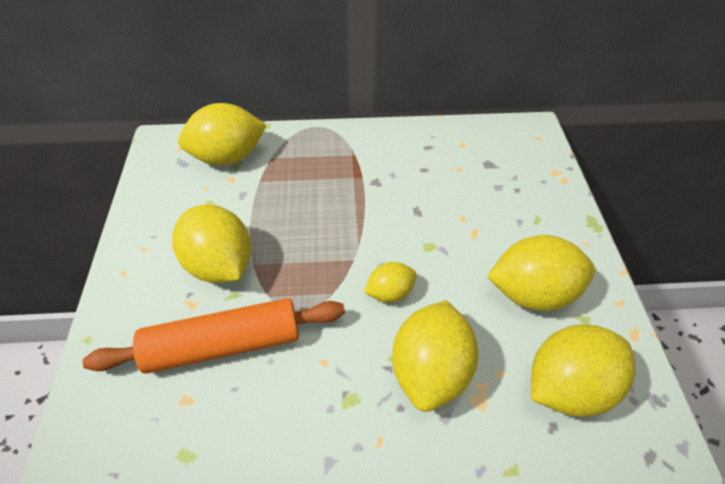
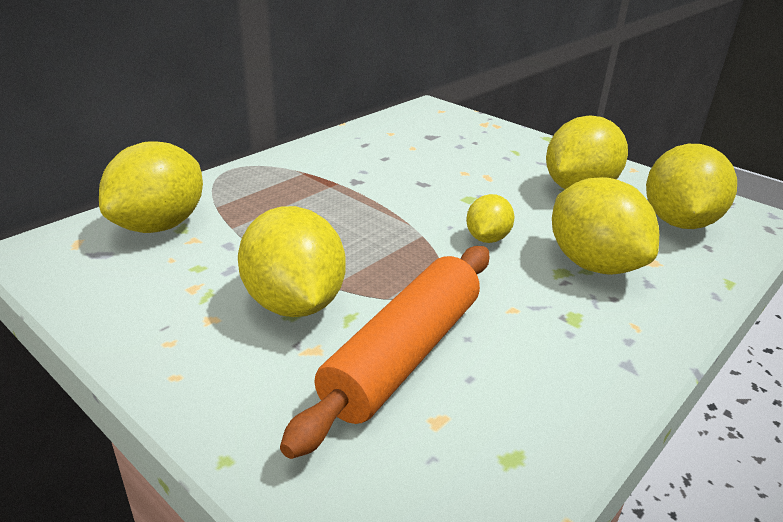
camera: 45 degrees left, 20 degrees down
(220, 264) = (294, 303): yellow lemon -> yellow lemon turned 60 degrees clockwise

